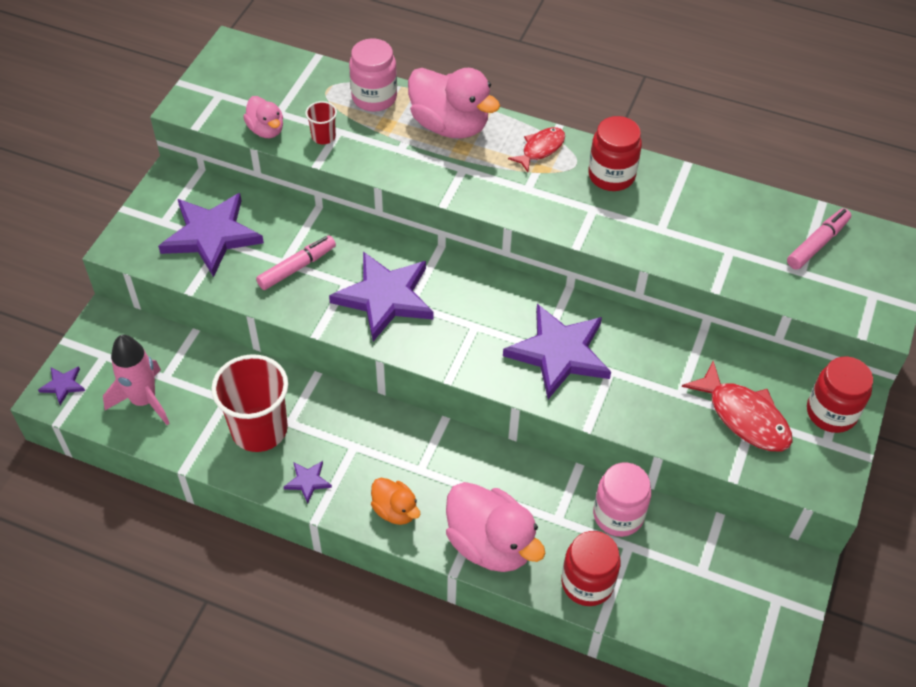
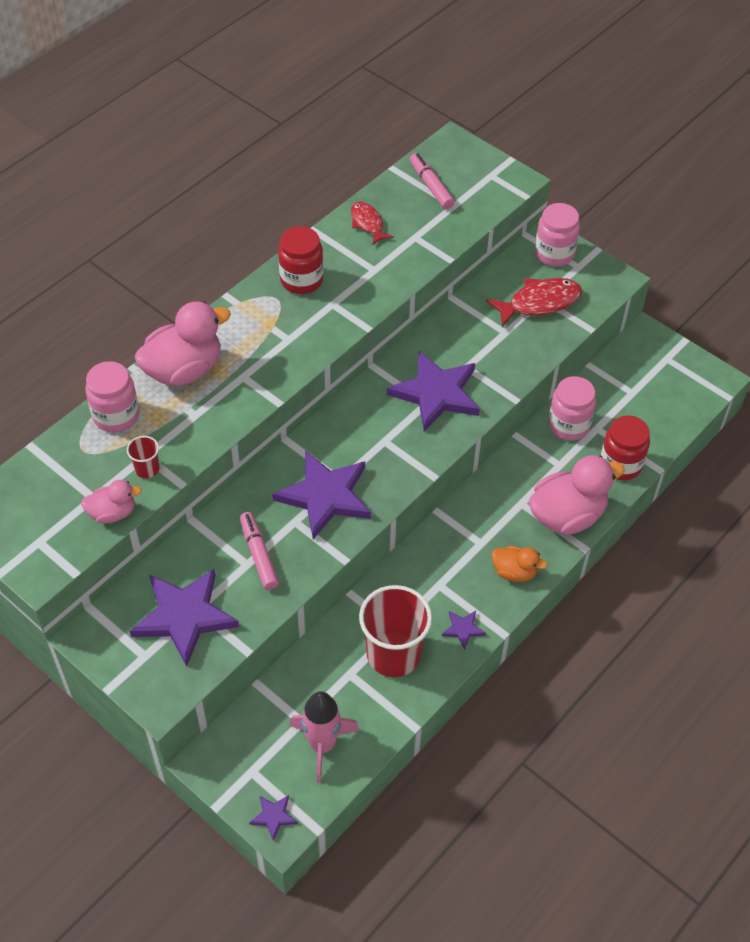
camera: 70 degrees left, 0 degrees up
(395, 510) = (514, 572): orange duck -> orange duck turned 45 degrees clockwise
(540, 149) = (247, 316): red fish -> red fish (367, 223)
(831, 413) = (554, 254): red jar -> pink jar

